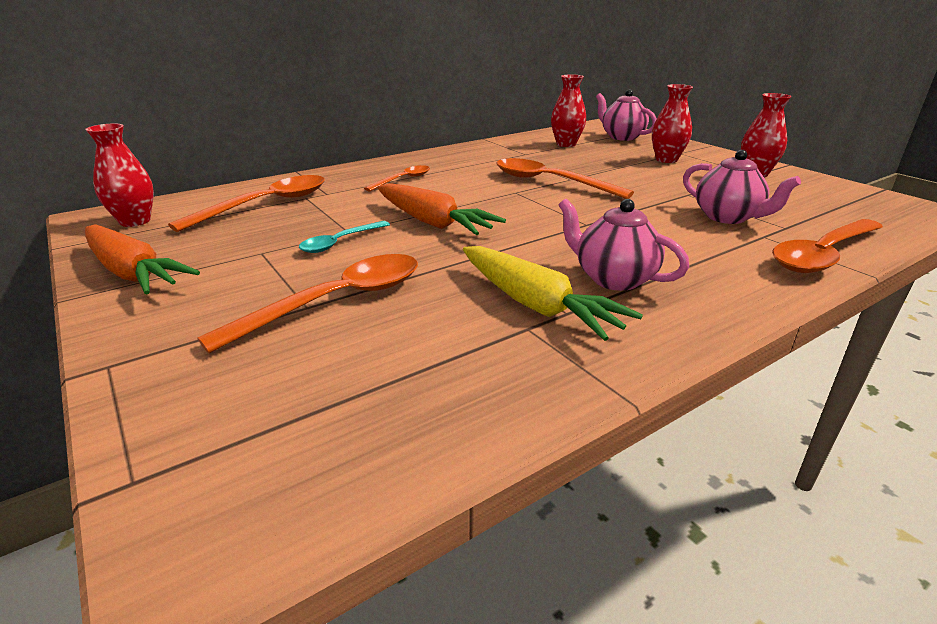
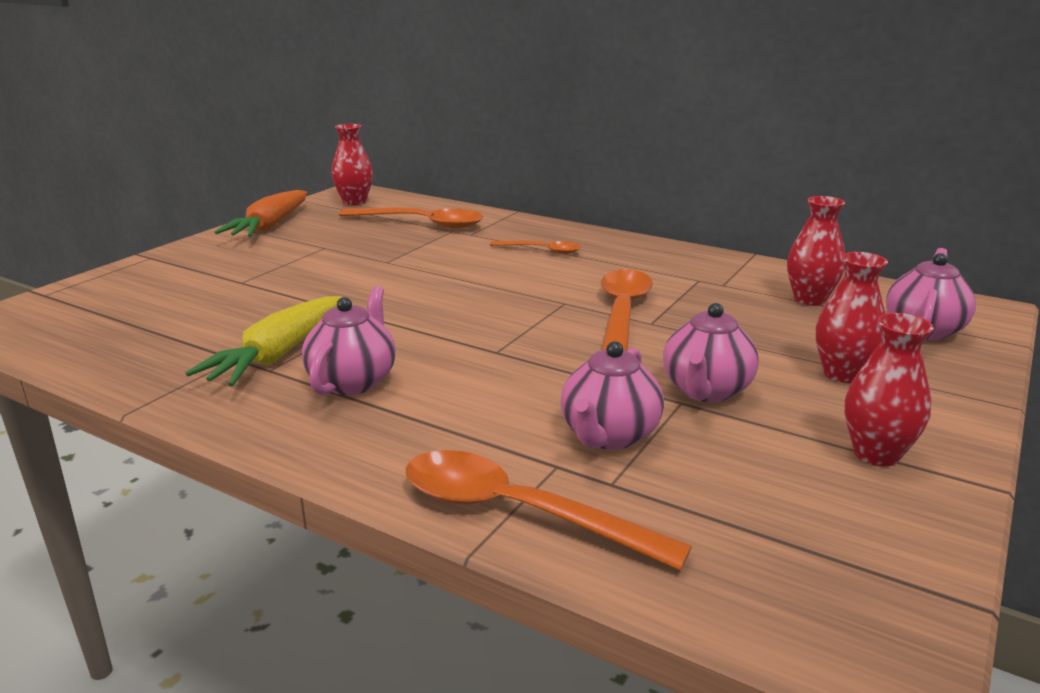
camera: 65 degrees right, 5 degrees down
(337, 301) = (253, 288): orange spoon -> none
(340, 242) = (361, 264): turquoise spoon -> none
(432, 222) = (435, 285): orange carrot -> none
(675, 186) = (706, 391): none -> pink teapot

